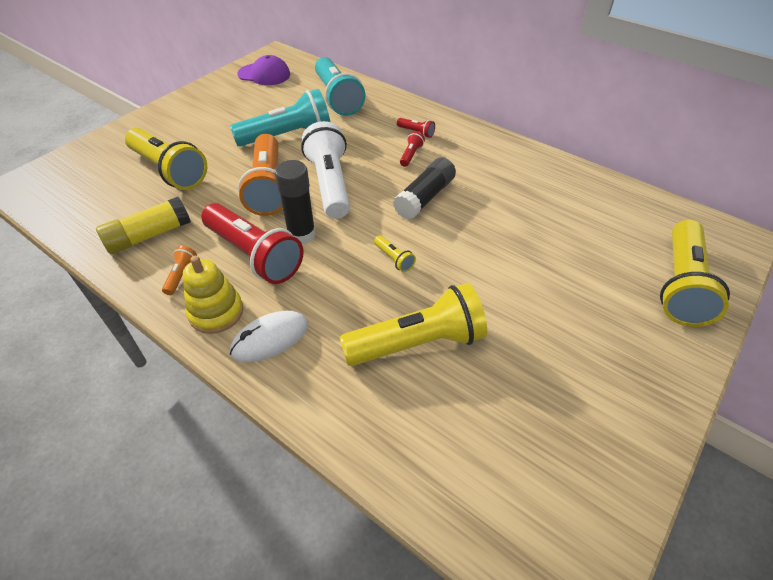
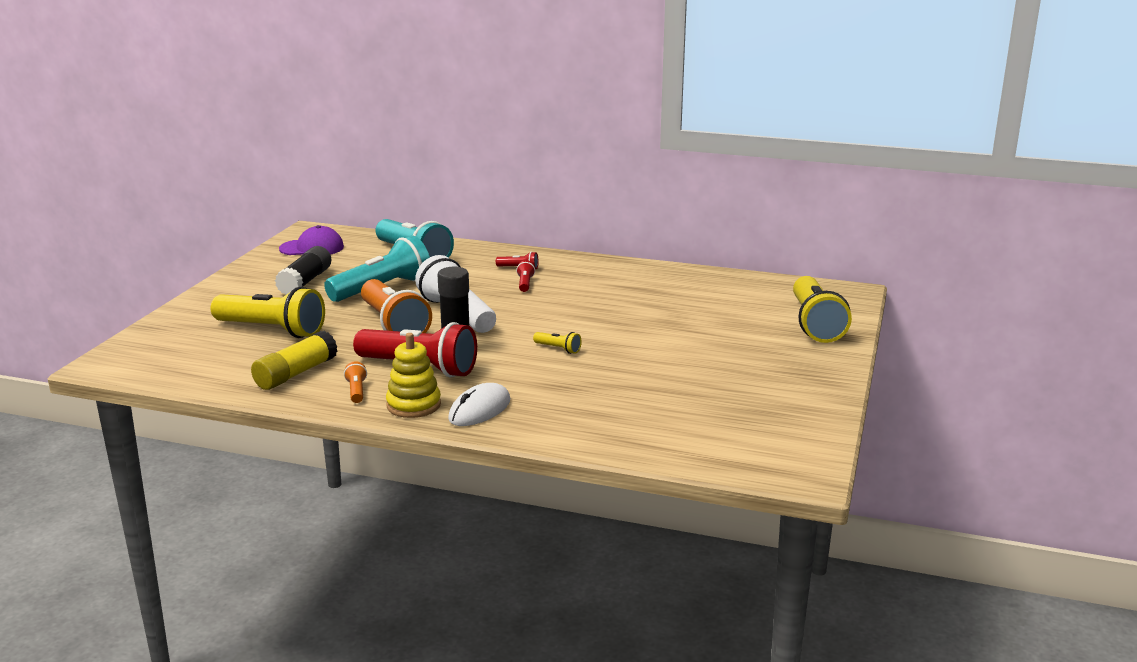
camera: 20 degrees left, 25 degrees down
(417, 343) = (614, 389): yellow flashlight -> none
(424, 197) = (559, 309): black glue stick -> black glue stick (305, 282)

